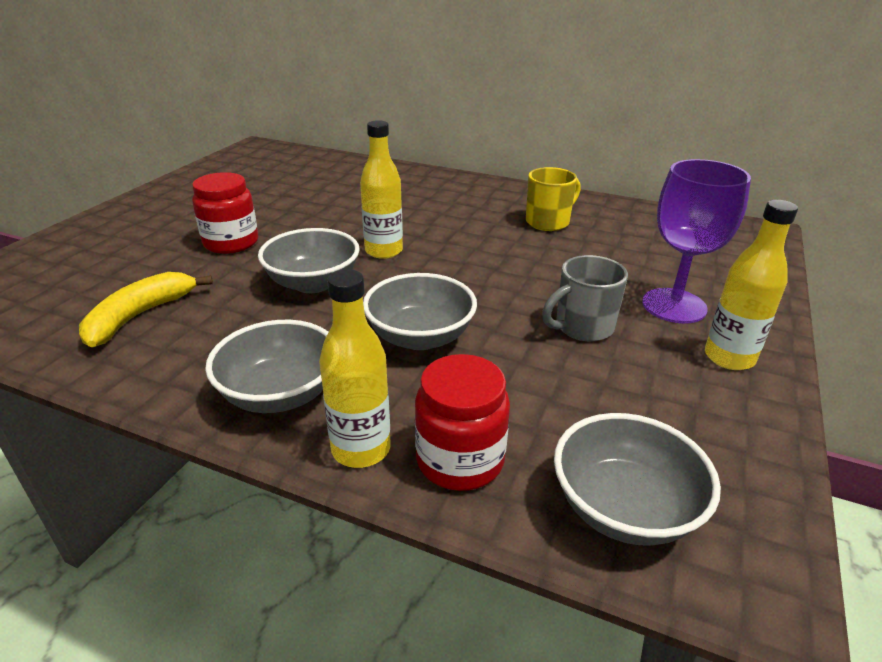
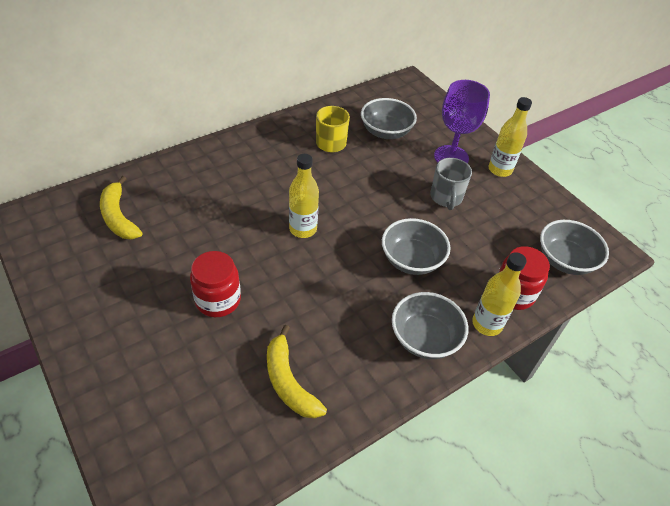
camera: 60 degrees left, 15 degrees up
(295, 173) = (119, 217): none -> yellow banana
(313, 283) = (316, 279): grey bowl -> grey bowl (386, 132)

